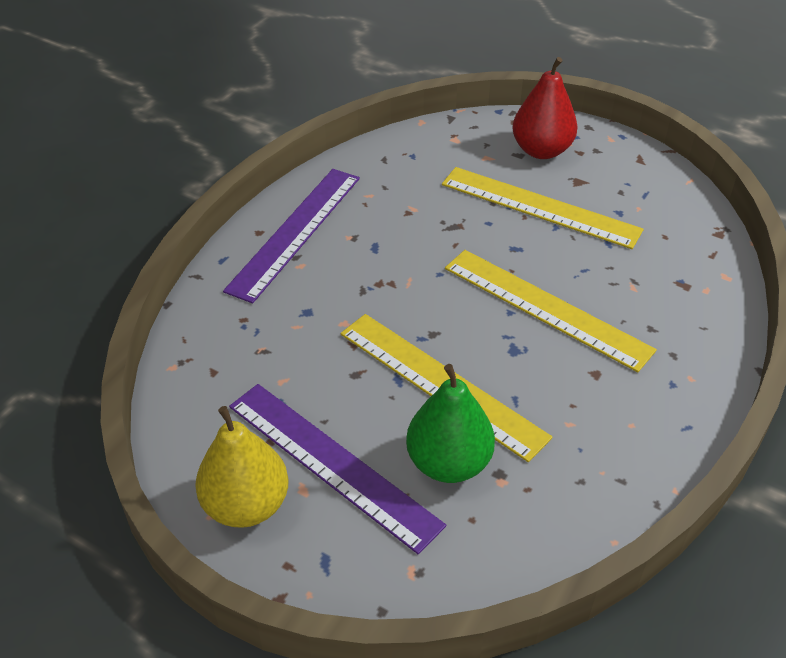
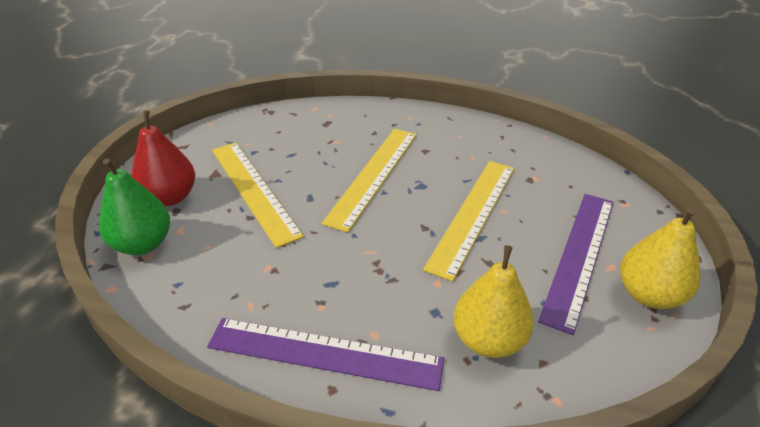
camera: 105 degrees left, 5 degrees down
(256, 340) = (488, 340): none -> yellow pear
(448, 463) = (537, 201): green pear -> green pear (143, 244)
(539, 207) = (253, 190): yellow ruler -> yellow ruler turned 45 degrees counterclockwise

